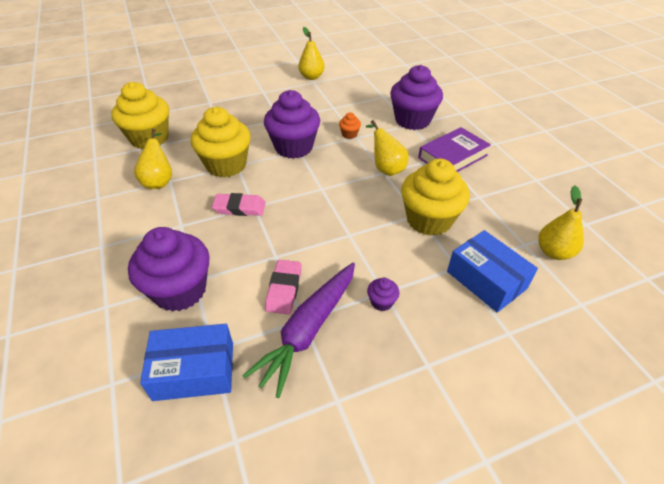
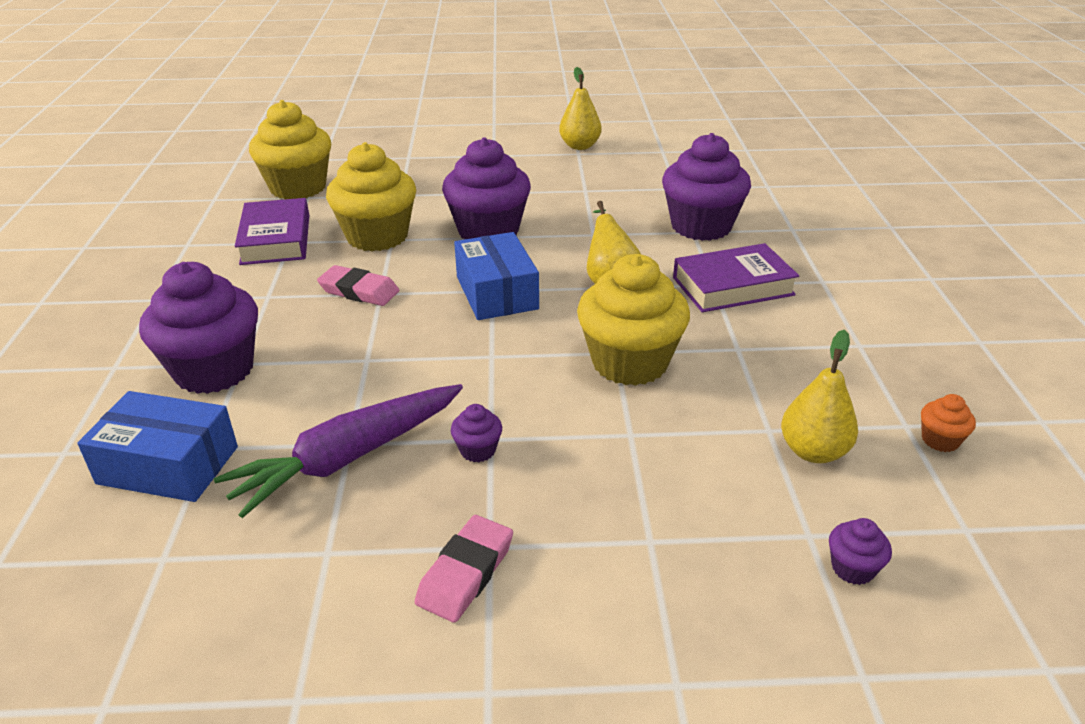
camera: 20 degrees right, 10 degrees down
(159, 181) = (276, 239): yellow pear -> purple book
(284, 289) = (350, 401): pink eraser -> pink eraser (465, 573)
(349, 134) = (584, 229): orange cupcake -> orange cupcake (940, 440)
(486, 280) = (665, 461): blue box -> blue box (496, 293)
(613, 318) = (852, 568): none -> purple cupcake

